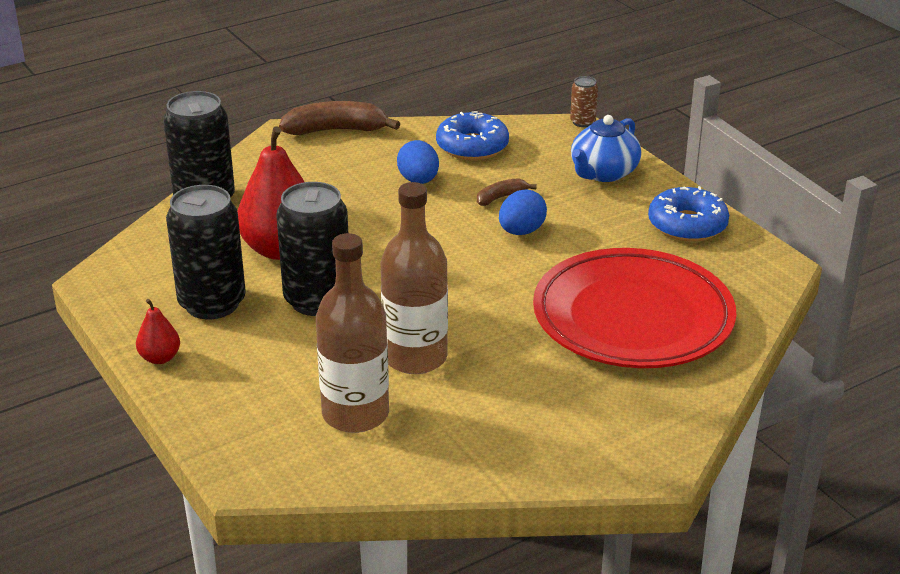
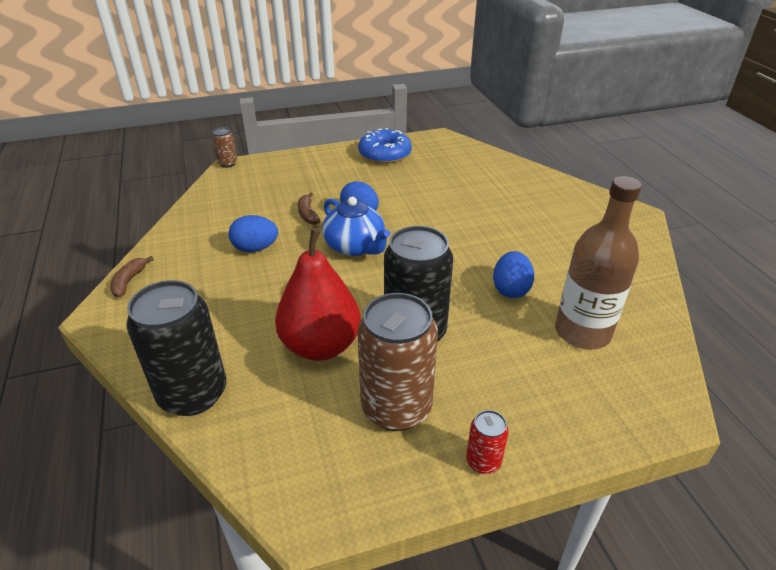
camera: 75 degrees left, 5 degrees up
(160, 358) = (483, 461): red pear -> red can
(212, 303) = (396, 408): black can -> brown can
(336, 130) = (129, 281): brown banana -> brown banana, size x0.52
(415, 357) = (510, 289): brown bottle -> blue egg
(472, 146) = (222, 214): blue donut -> none
(603, 173) = (303, 169): blue teapot -> blue teapot (355, 247)
(632, 317) = (482, 192): red plate -> none

